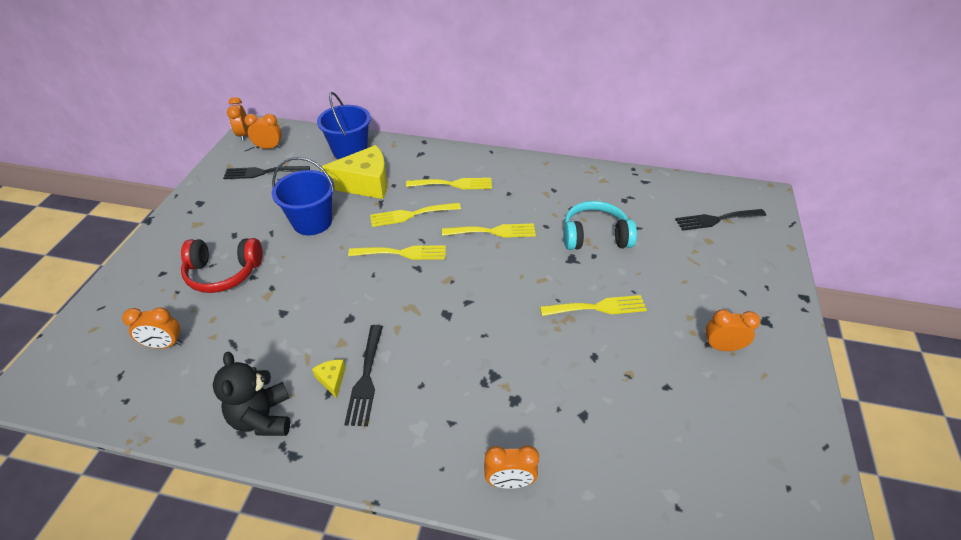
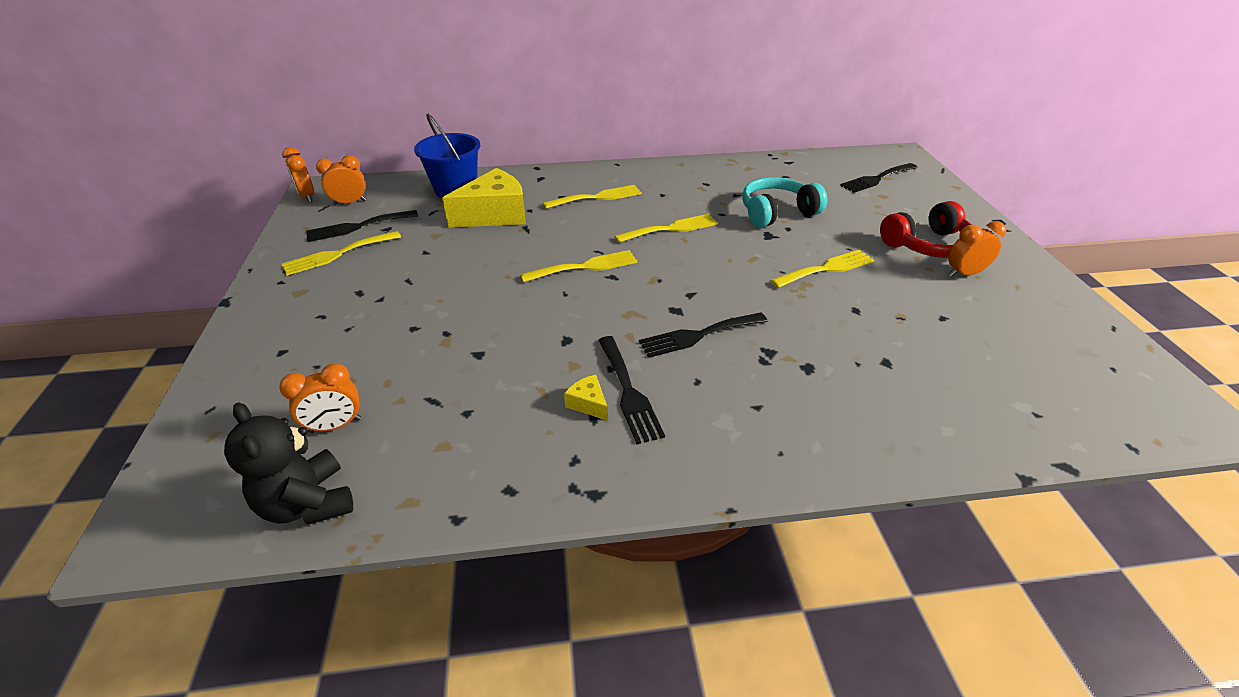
camera: 20 degrees left, 5 degrees down
(223, 273) = (371, 332): red headphones -> red headphones (927, 245)
(263, 418) = (527, 466): black teddy bear -> black teddy bear (308, 503)
(312, 222) = (454, 260): blue bucket -> none
(411, 215) = (569, 232): yellow fork -> yellow fork (337, 254)
(448, 343) = (698, 335): none -> black fork
(509, 481) = (861, 442): orange clock -> none

